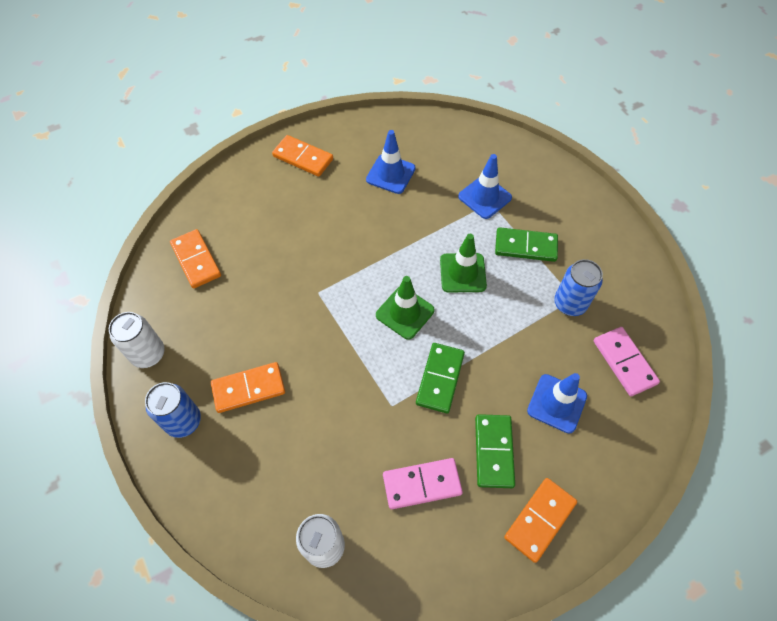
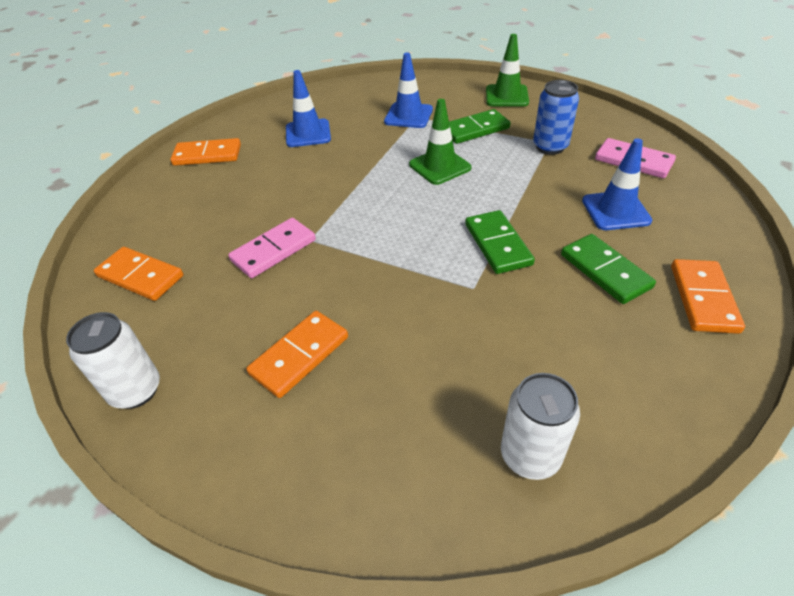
camera: 30 degrees left, 15 degrees down
(183, 421) = (238, 433): blue can -> none
(405, 313) = (414, 214): green traffic cone -> green traffic cone (506, 96)
(422, 484) = (570, 334): pink domino -> pink domino (274, 250)

